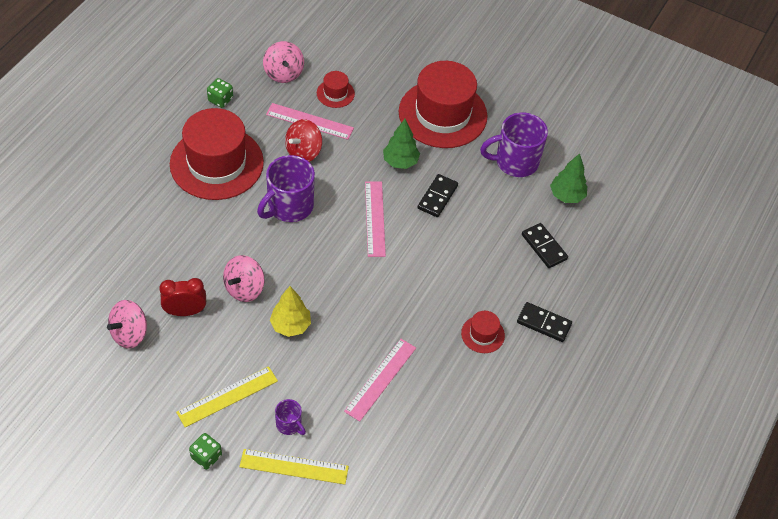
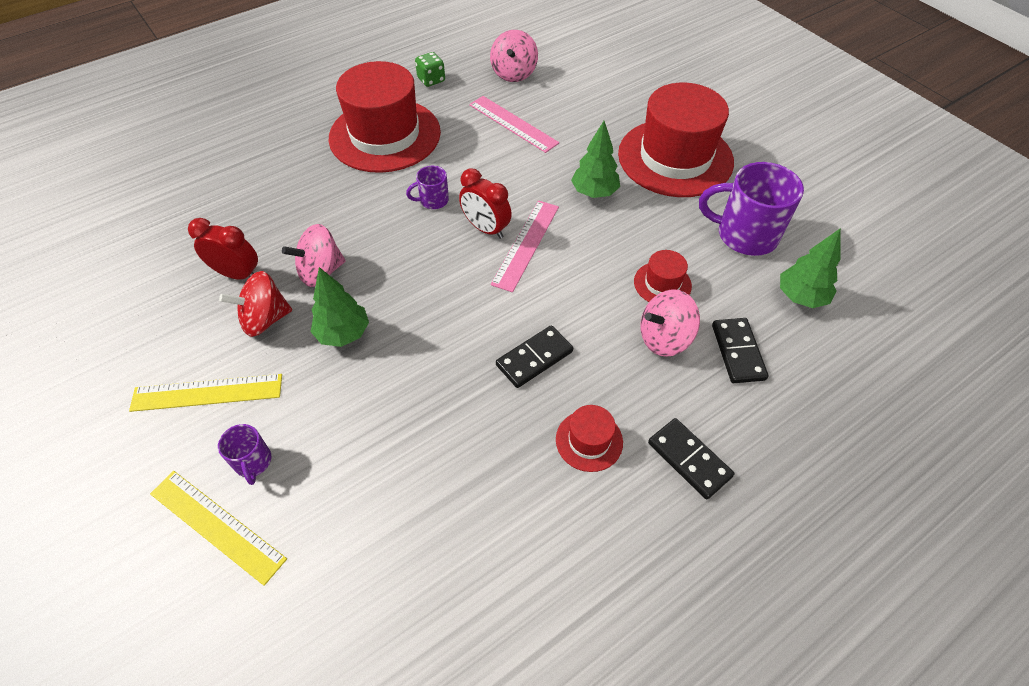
camera: 30 degrees right, 0 degrees up
(129, 334) = (161, 277): pink spinning top -> pink spinning top (664, 338)
(206, 456) = (124, 461): green dice -> none
(289, 206) = (433, 200): purple mug -> purple mug, size x0.49
(290, 325) = (343, 333): yellow tree -> green tree
(303, 152) = (486, 151): red spinning top -> red spinning top (265, 319)
(335, 93) = (559, 105): red hat -> red hat (662, 284)
(340, 216) = (486, 229): none -> red clock
(380, 379) = (410, 448): pink ruler -> none
(437, 197) = (619, 245): black domino -> black domino (534, 358)

